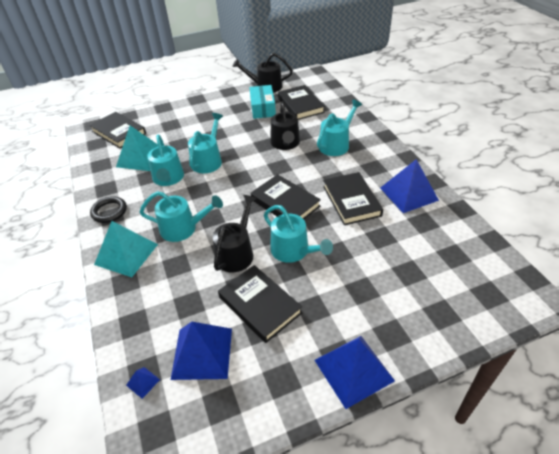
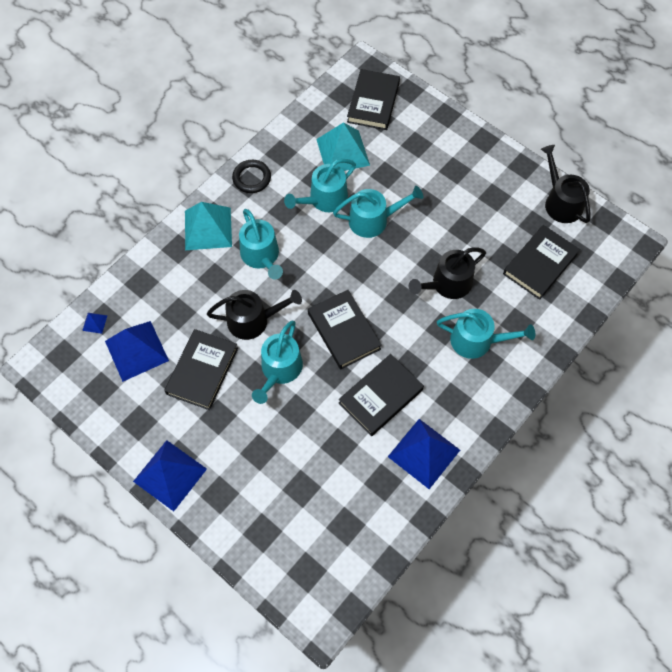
camera: 60 degrees right, 20 degrees up
(263, 108) = (508, 224): turquoise box -> none
(285, 203) = (344, 331): black book -> black book turned 45 degrees counterclockwise

